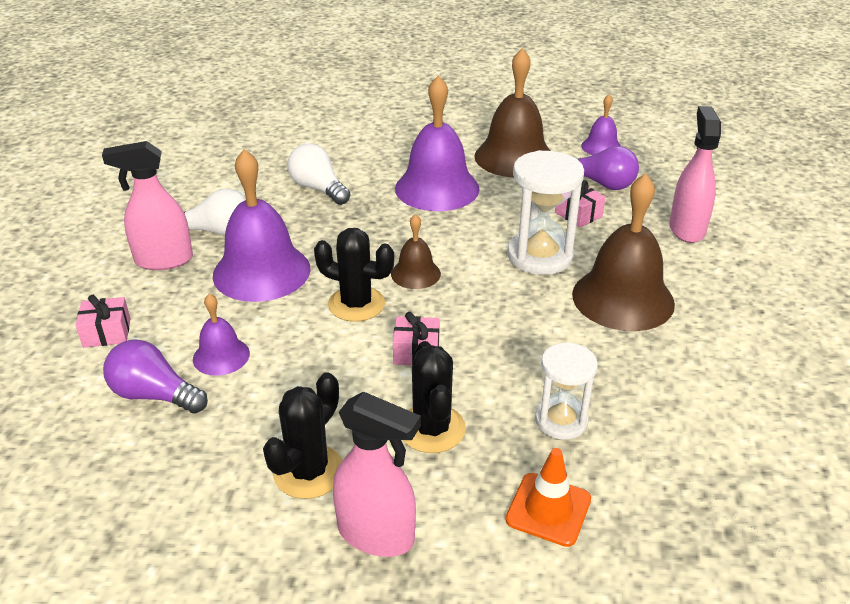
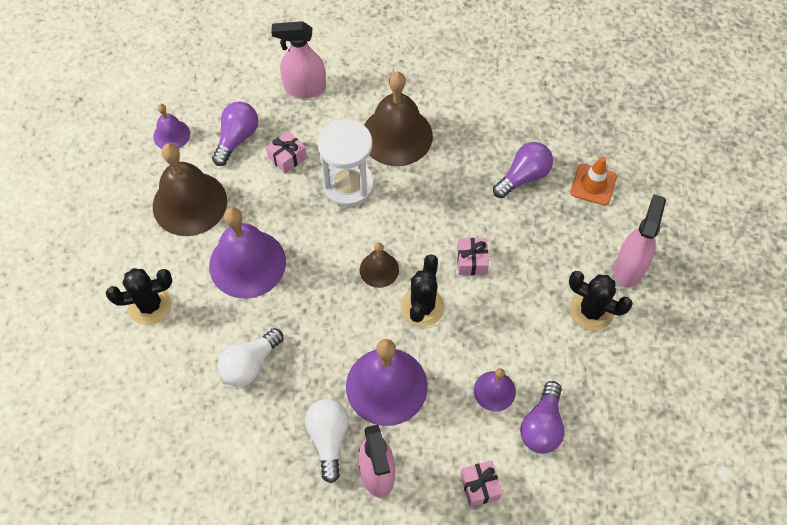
camera: 95 degrees left, 25 degrees up
(432, 429) = (543, 246): black cactus -> black cactus (150, 305)
(561, 420) = (523, 176): white hourglass -> purple light bulb

